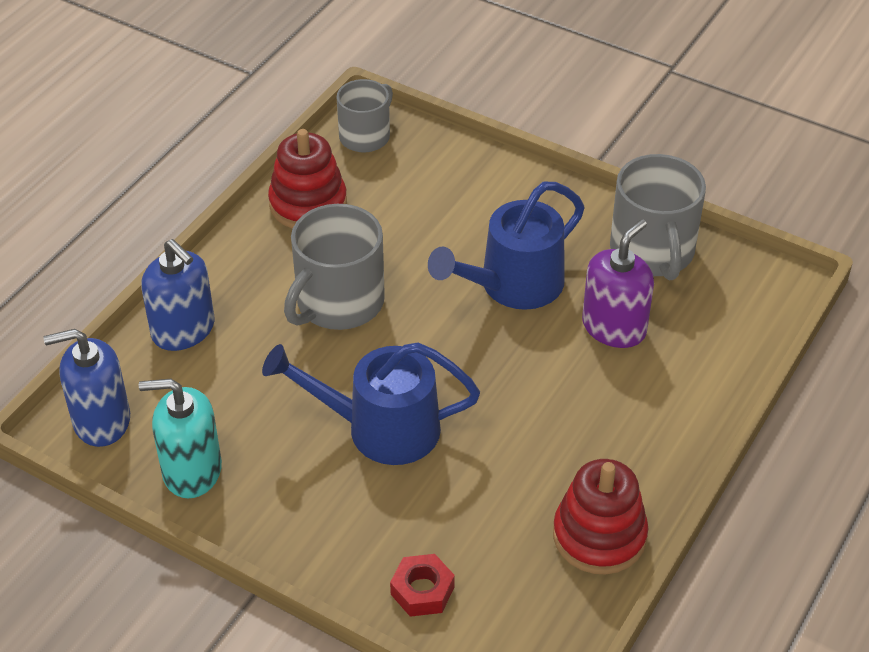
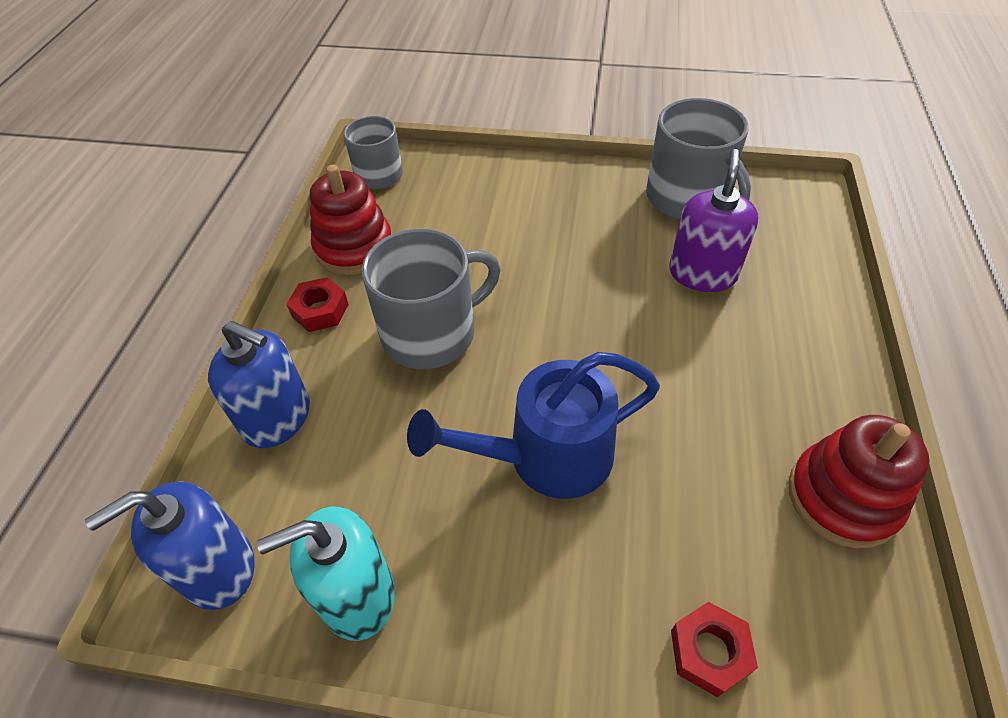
camera: 20 degrees left, 5 degrees up
(253, 253) = (320, 310): none -> red nut
(338, 302) = (431, 333): grey mug -> grey mug turned 135 degrees counterclockwise
(512, 285) = (588, 264): blue watering can -> none

